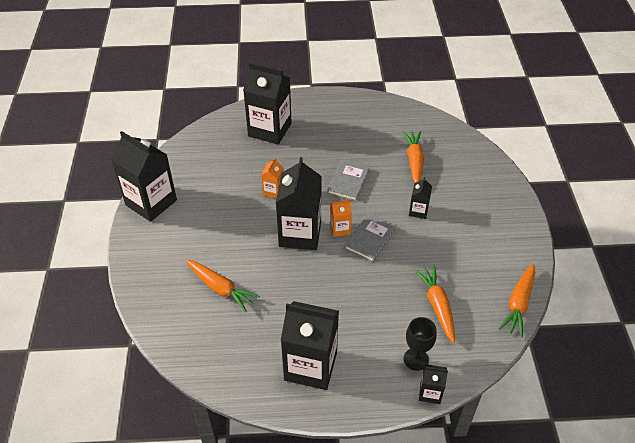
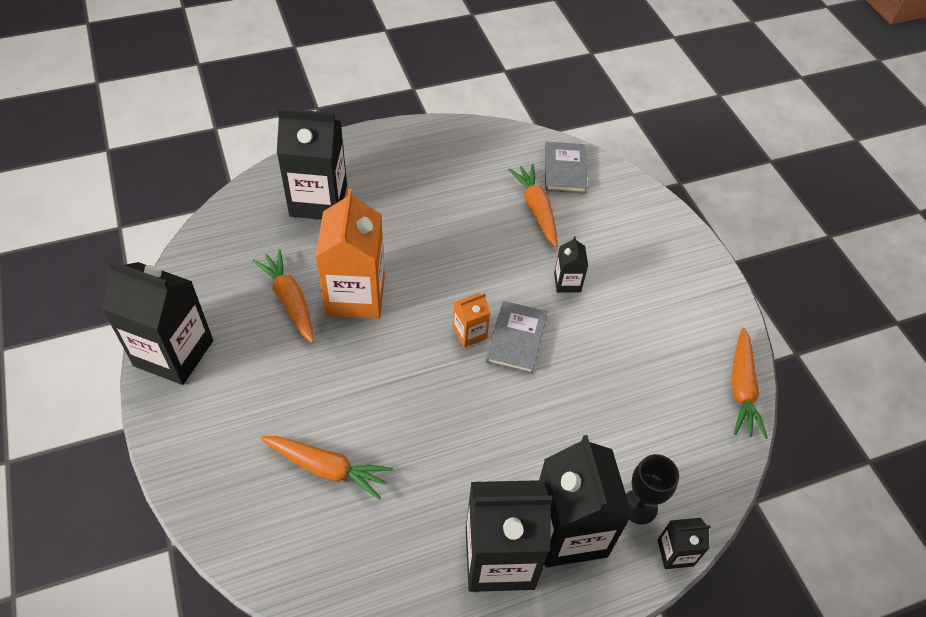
camera: 20 degrees left, 5 degrees up
(273, 191) = (355, 295): orange carton -> orange carton, size x2.14
(300, 234) = (415, 353): black carton -> black carton (569, 531)
(348, 181) = (457, 258): grey book -> grey book (565, 170)
(437, 306) = (639, 418): orange carrot -> orange carrot (289, 300)

